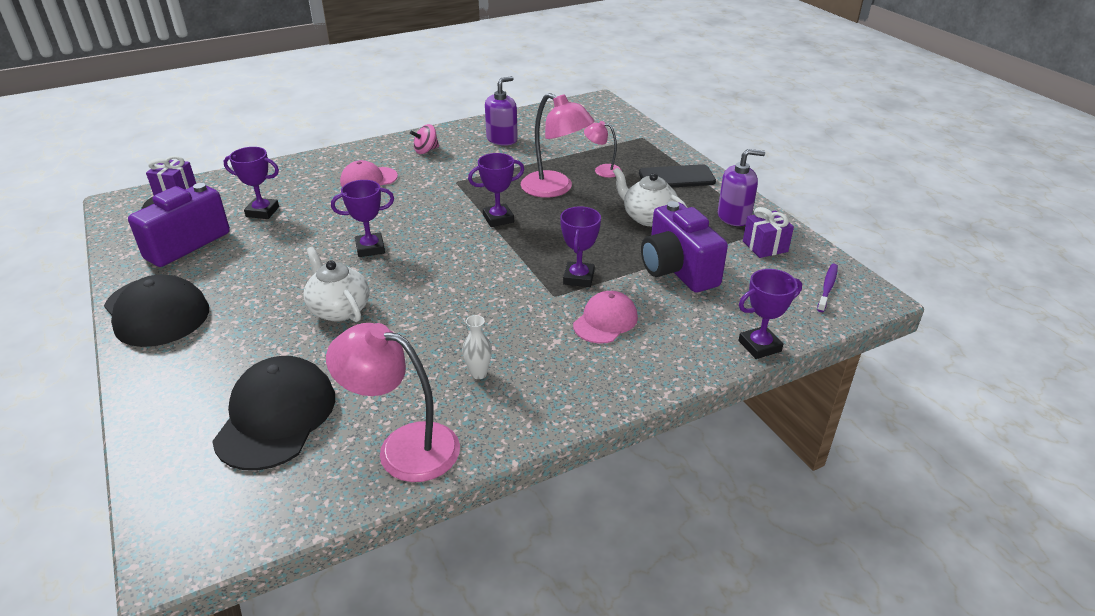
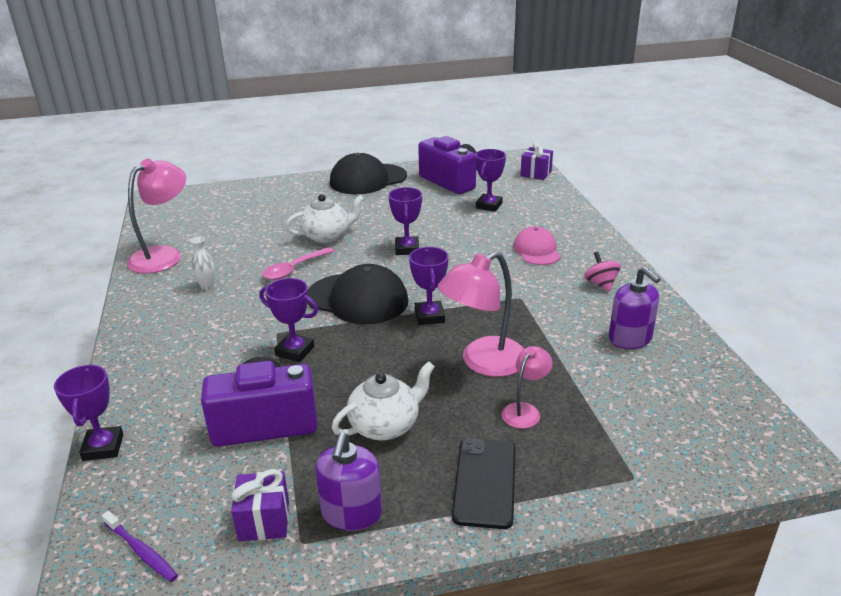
camera: 105 degrees right, 5 degrees down
(276, 416) = (230, 217): black cap -> black cap (357, 299)
(425, 315) = (294, 269): none -> pink spoon
(605, 321) = (219, 355): pink cap -> none

